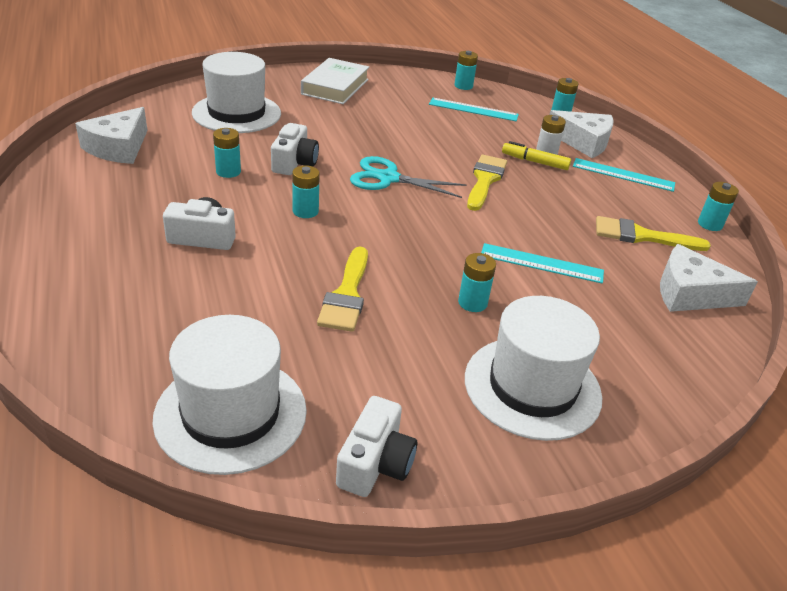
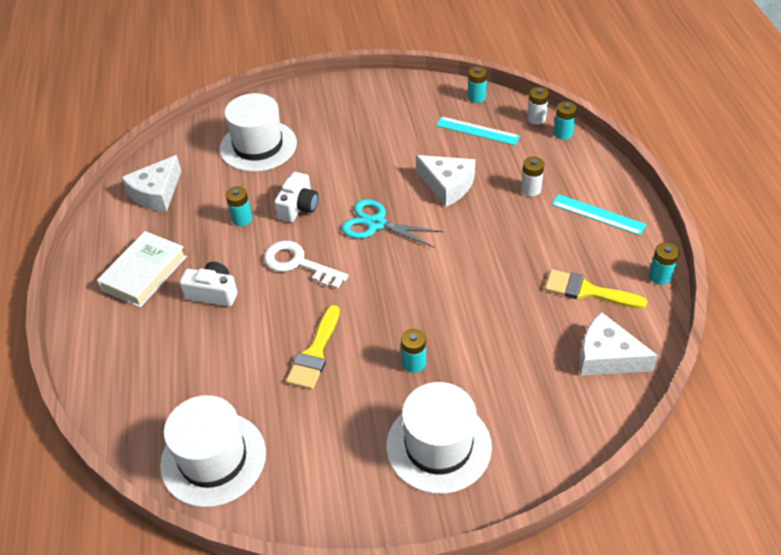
camera: 15 degrees right, 10 degrees up
(305, 211) = (298, 264): turquoise battery -> white key
(335, 87) = (352, 105): white book -> white book (144, 273)
(375, 463) = (305, 505): white camera -> none
(485, 180) = (462, 224): yellow brush -> none
(529, 103) = (536, 118): none -> white battery
(534, 162) = (516, 200): yellow marker -> none
(541, 263) = (484, 322): turquoise ruler -> none
(583, 142) = (573, 172): white cheese -> white cheese (447, 185)

